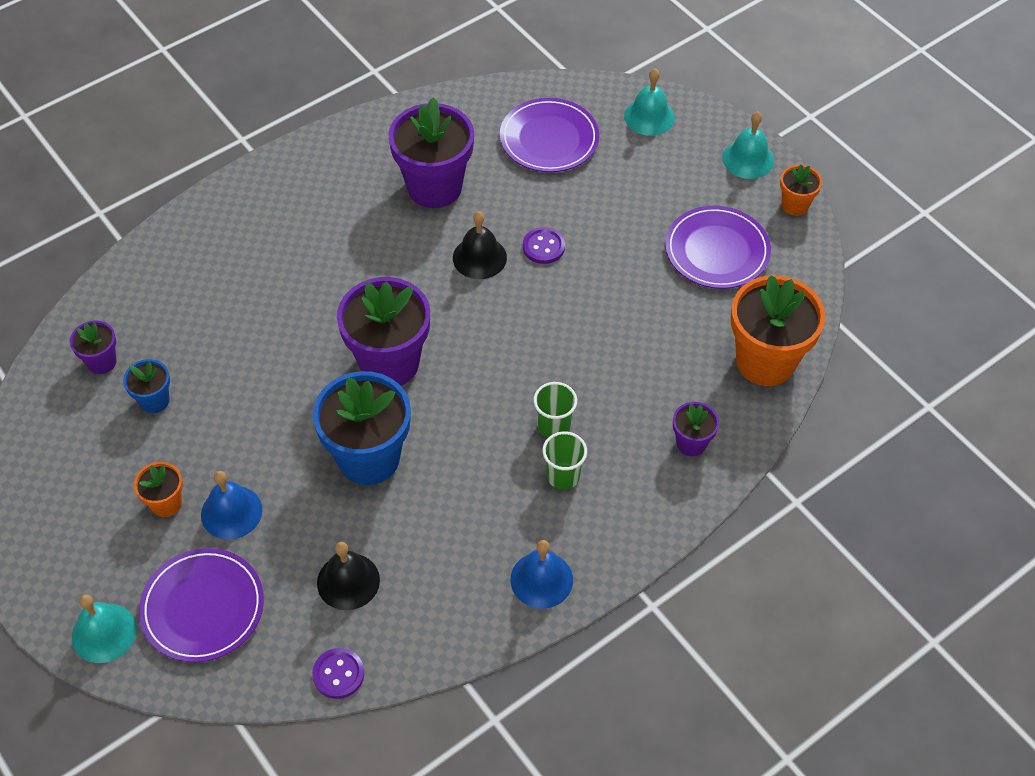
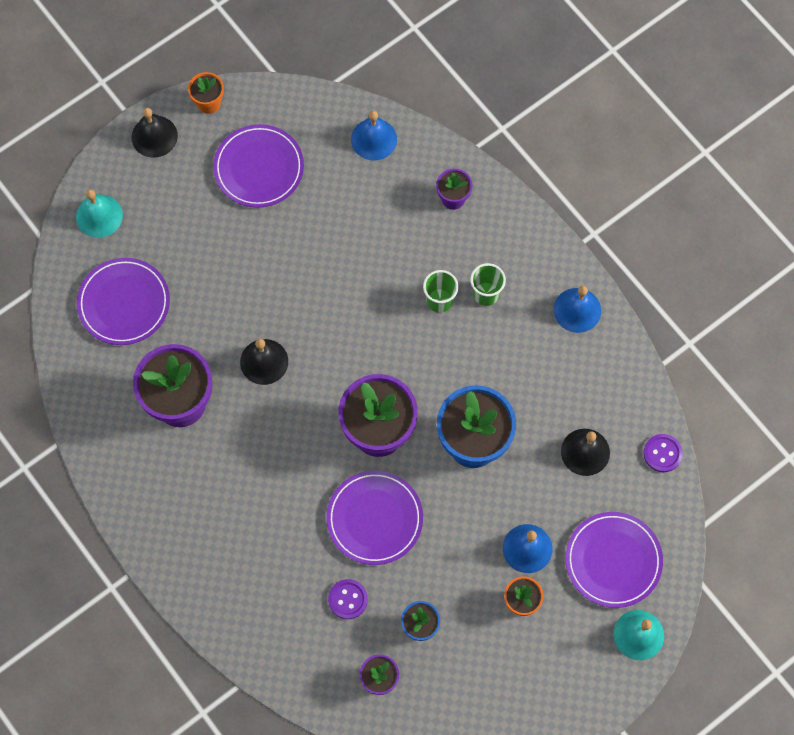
camera: 90 degrees left, 15 degrees up
(286, 359) = (374, 519): none -> purple plate
(543, 247) = (252, 308): purple button -> purple button (348, 599)
(748, 159) = (154, 136): turquoise bell -> black bell
(765, 361) = (374, 139): orange flower pot -> blue bell

